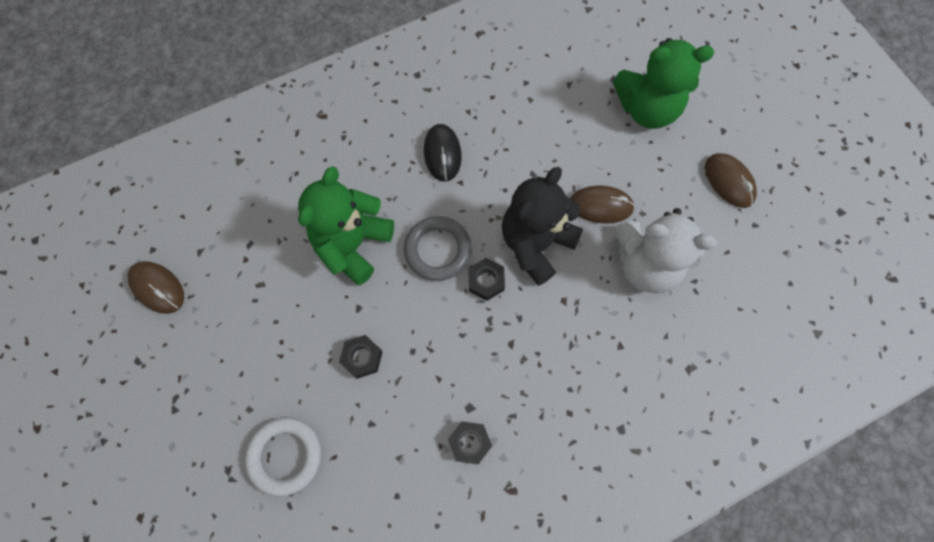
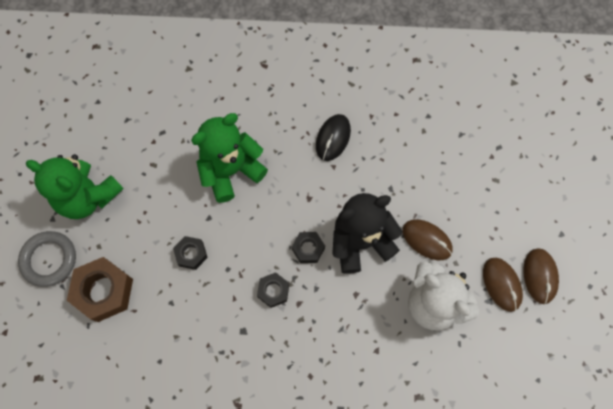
camera: 30 degrees right, 0 degrees up
(158, 288) = (86, 130): brown mouse -> brown mouse (501, 284)
(285, 456) = (104, 291): white ring -> brown nut
(438, 250) = (287, 207): grey ring -> grey ring (49, 259)
(469, 443) = (228, 355): black nut -> black nut (273, 291)
(647, 109) = (510, 185): green teddy bear -> green teddy bear (88, 196)

